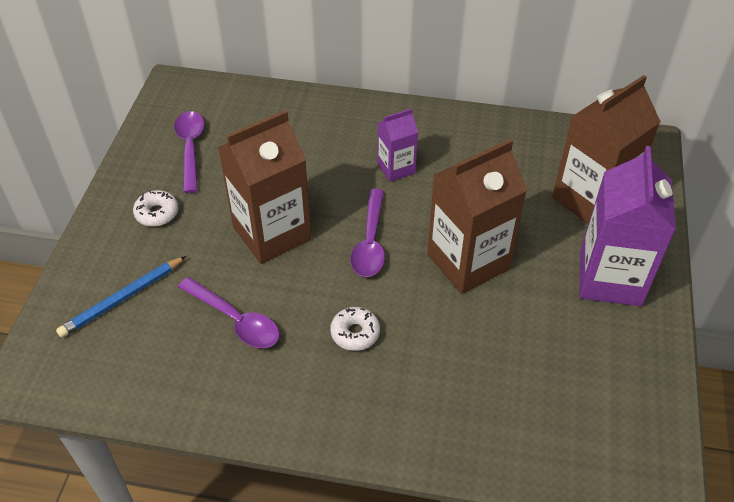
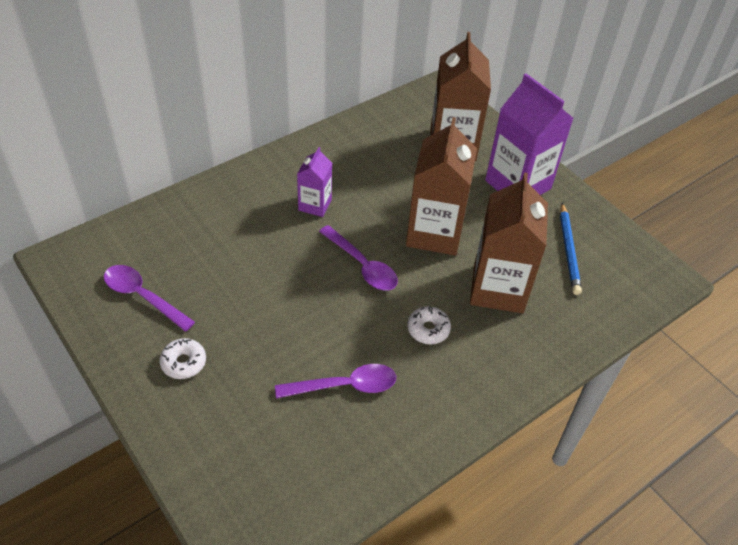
camera: 50 degrees left, 0 degrees up
(122, 299) = (244, 442): blue pencil -> blue pencil (568, 250)
(272, 233) = (290, 310): brown carton -> brown carton (498, 288)

